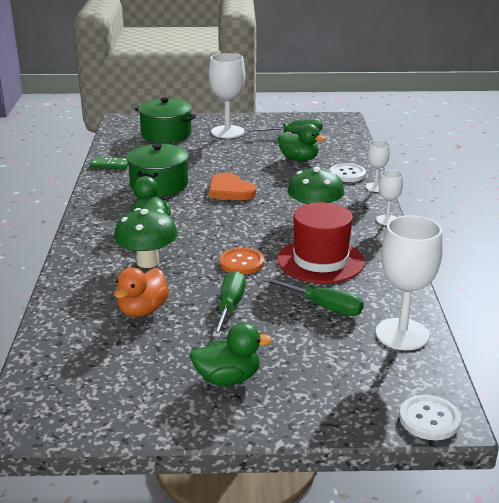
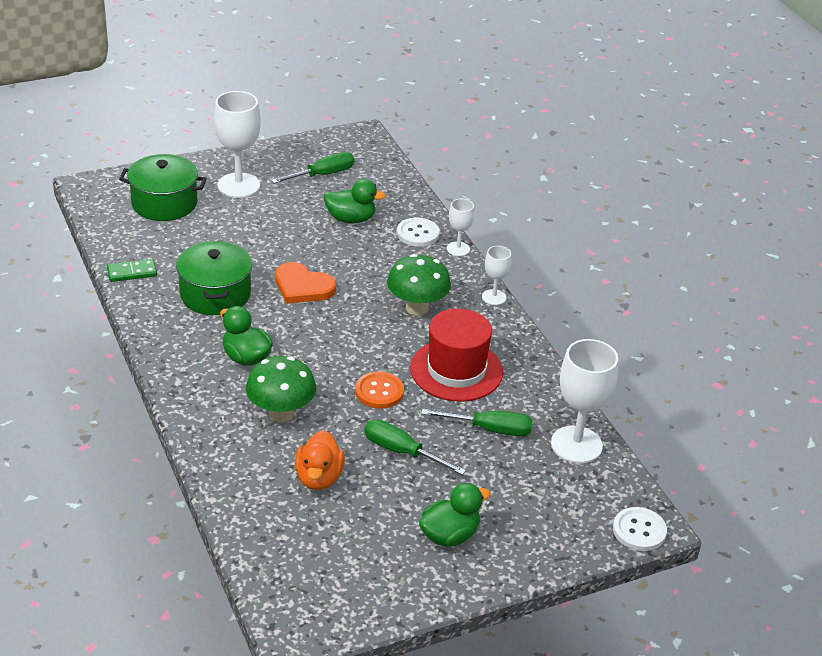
camera: 25 degrees left, 10 degrees up
(230, 306) = (401, 451): green screwdriver -> green screwdriver turned 45 degrees counterclockwise

